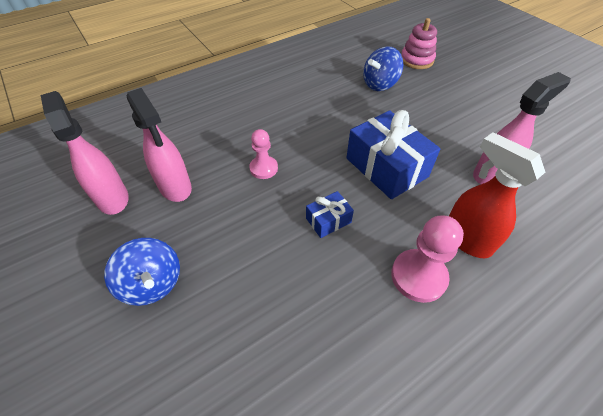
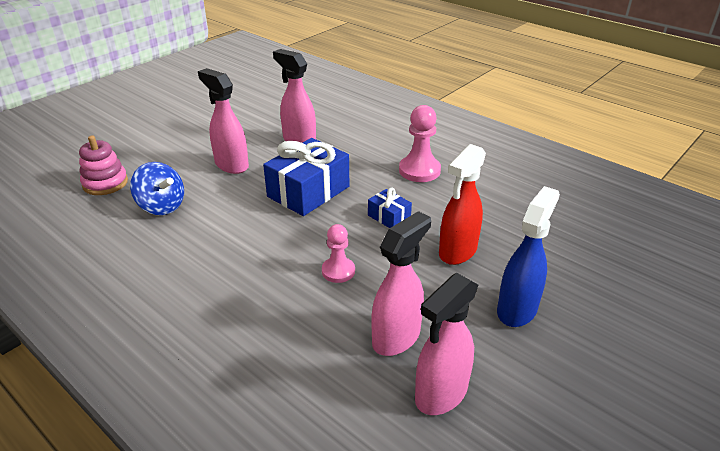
camera: 105 degrees left, 15 degrees down
(152, 283) = (517, 309): blue spinning top -> blue spray bottle
(440, 122) = (231, 165): none -> pink spray bottle
(466, 239) = (374, 152): red spray bottle -> red spray bottle (457, 252)

